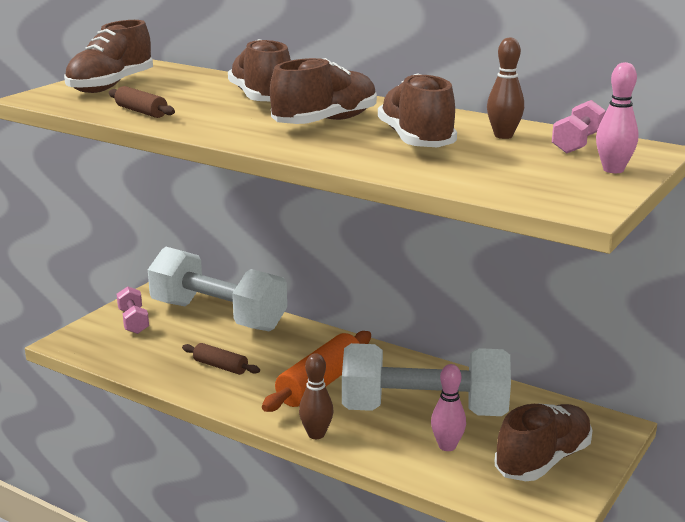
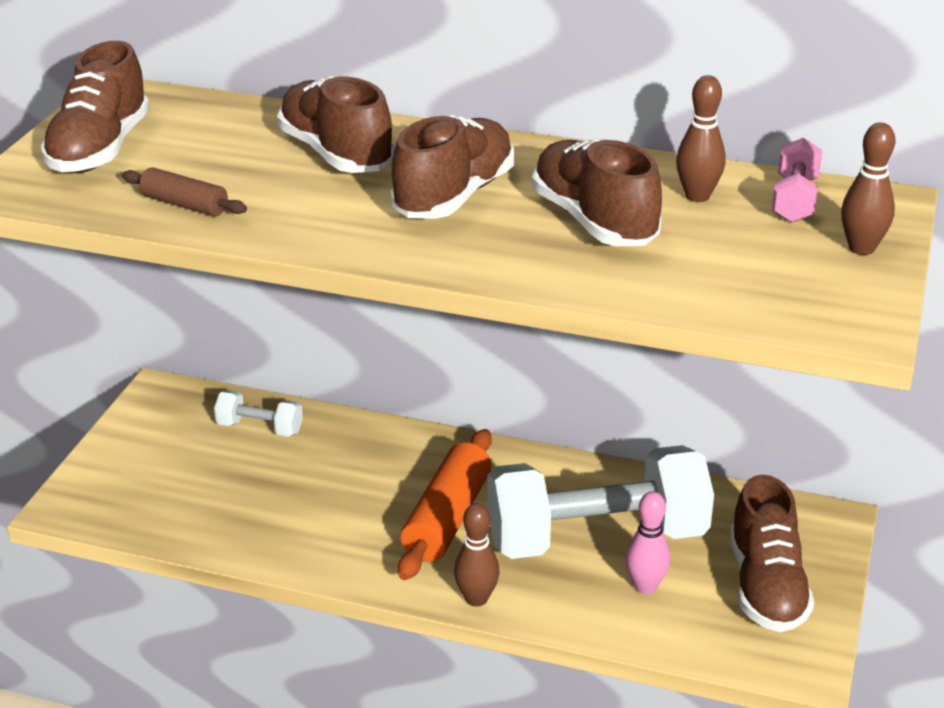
camera: 15 degrees left, 10 degrees up
(133, 321) = (144, 456): pink dumbbell -> none
(218, 316) = (260, 428): white dumbbell -> white dumbbell, size x0.43
(220, 366) = (302, 513): brown rolling pin -> none
(543, 460) = (766, 586): brown shoe -> brown shoe turned 150 degrees clockwise
(613, 170) = (861, 248): pink bowling pin -> brown bowling pin

